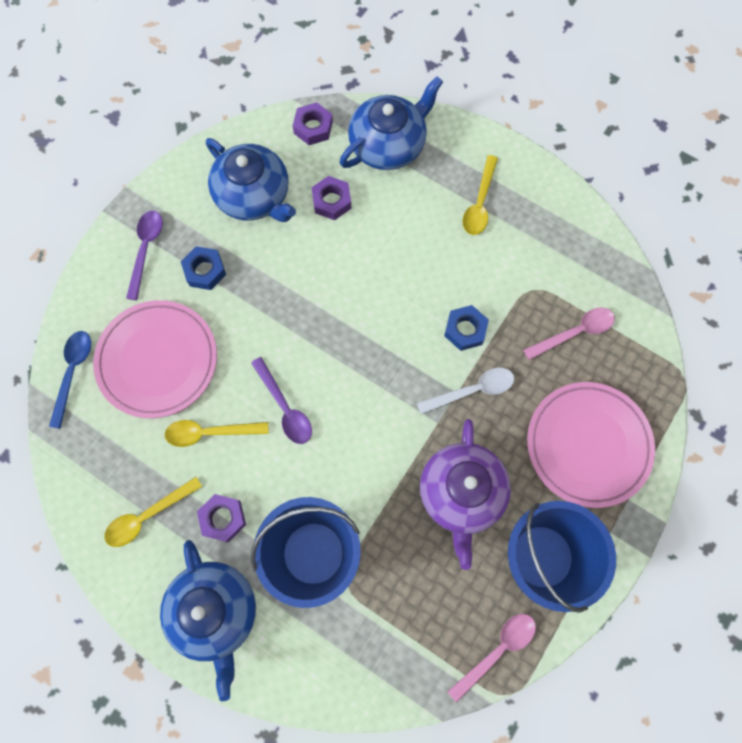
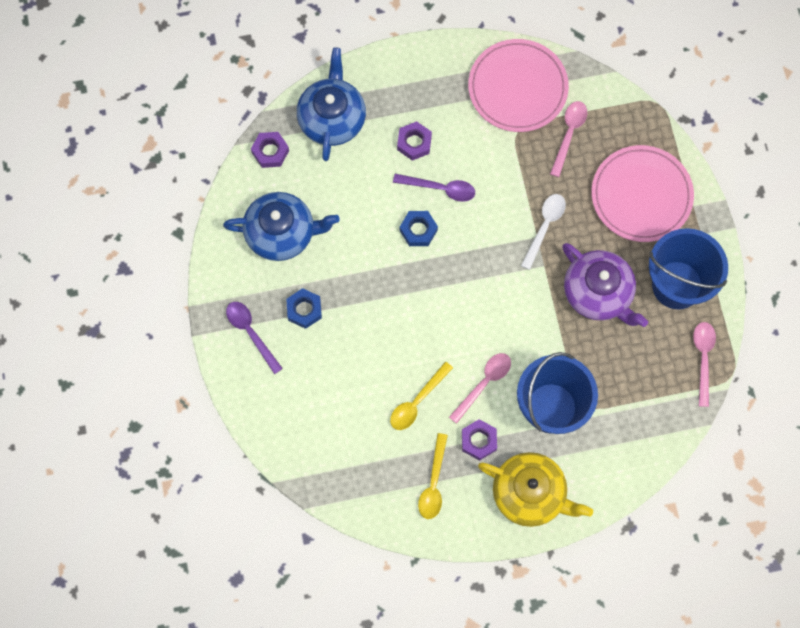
camera: 45 degrees left, 0 degrees up
(73, 373) = (293, 450): blue spoon -> none
(157, 360) = (337, 391): pink plate -> pink plate (517, 88)
(215, 612) = (530, 494): blue teapot -> yellow teapot
(279, 473) = (484, 383): none -> pink spoon
(285, 407) = (445, 343): purple spoon -> purple spoon (440, 188)
(332, 201) = (336, 190): purple nut -> purple nut (414, 143)
(465, 330) = (503, 194): blue nut -> blue nut (418, 230)
(479, 203) = (430, 104): yellow spoon -> none

